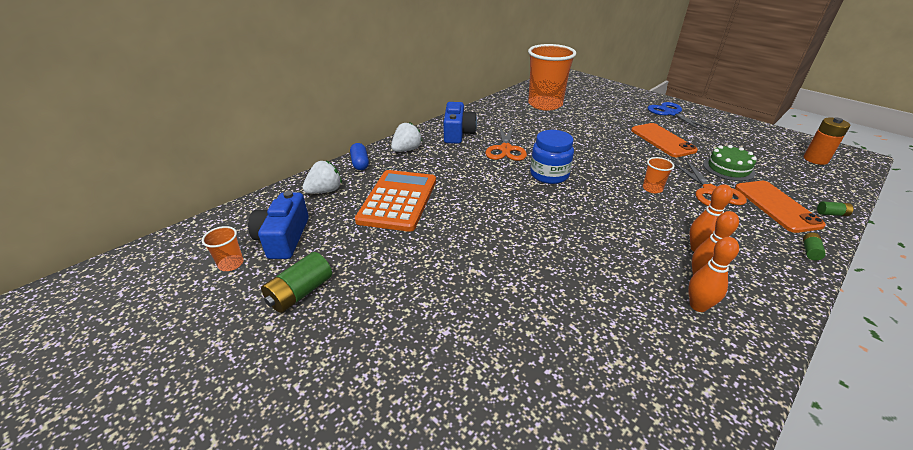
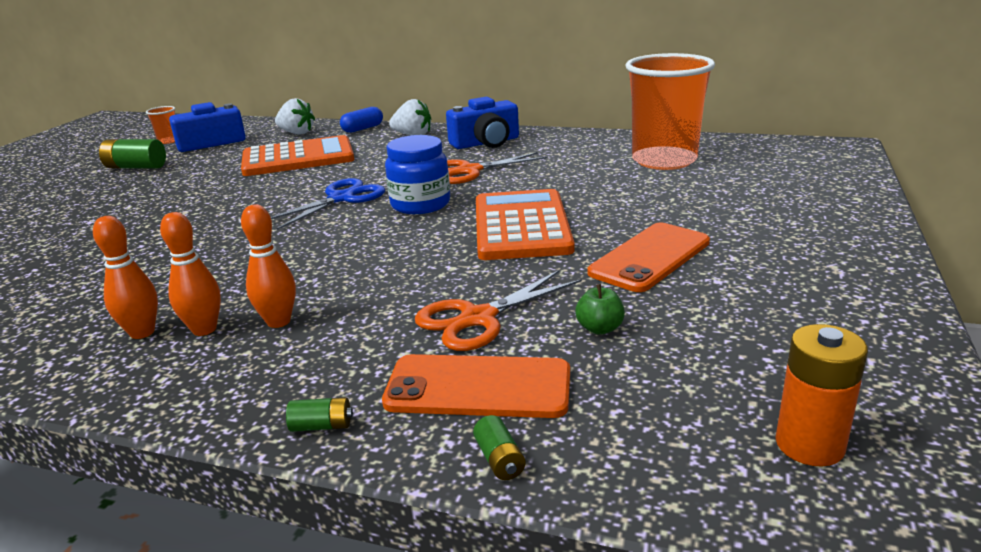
camera: 65 degrees right, 10 degrees down
(606, 156) = (521, 226): none -> orange calculator
(652, 189) = (442, 271): orange cup -> none
(671, 113) = (809, 250): blue scissors -> blue scissors (342, 198)
(728, 168) = (599, 328): green cake -> green apple
(776, 206) = (478, 387): orange phone -> orange phone turned 45 degrees clockwise

